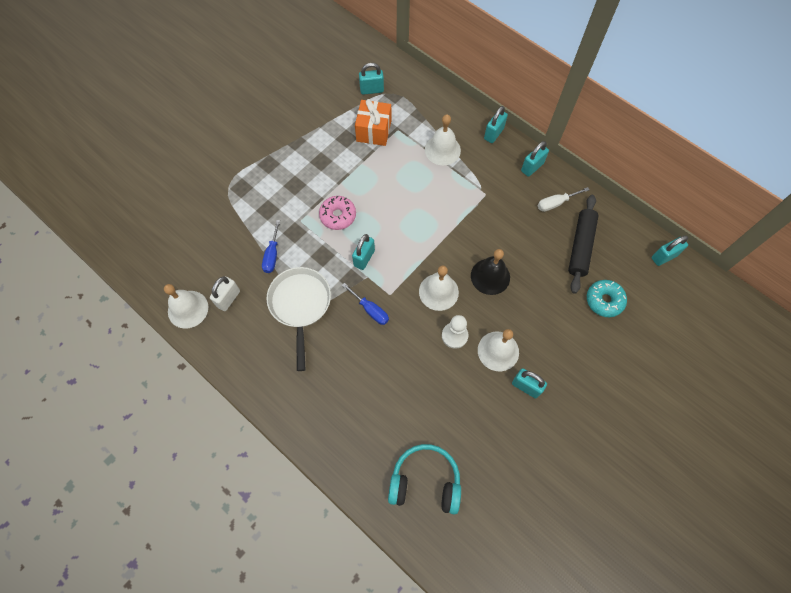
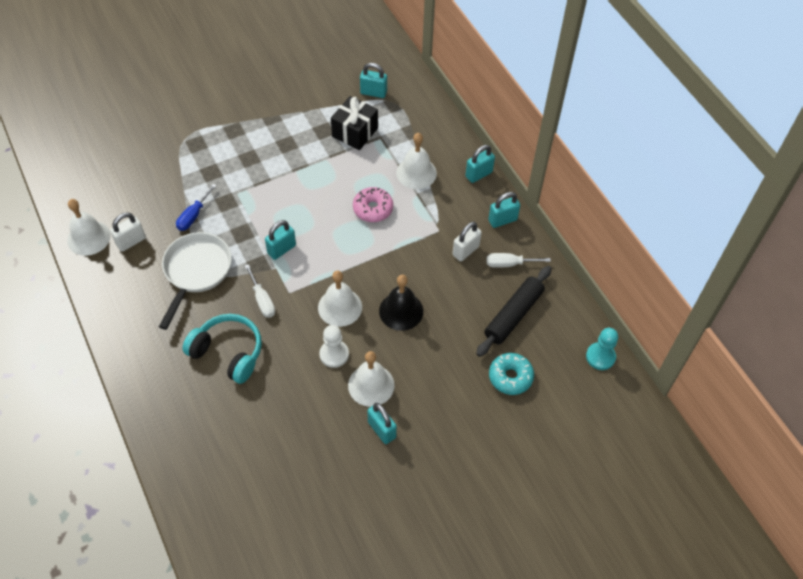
camera: 20 degrees right, 10 degrees down
(338, 216) = (276, 201): pink donut -> pink donut (373, 209)
(370, 310) = (262, 300): blue screwdriver -> white screwdriver
(374, 131) = (355, 132): orange gift -> black gift
(425, 481) = (232, 480): turquoise headphones -> turquoise headphones (228, 352)
(516, 204) = (465, 251): none -> white padlock
(664, 257) = (600, 357): turquoise padlock -> turquoise pawn

